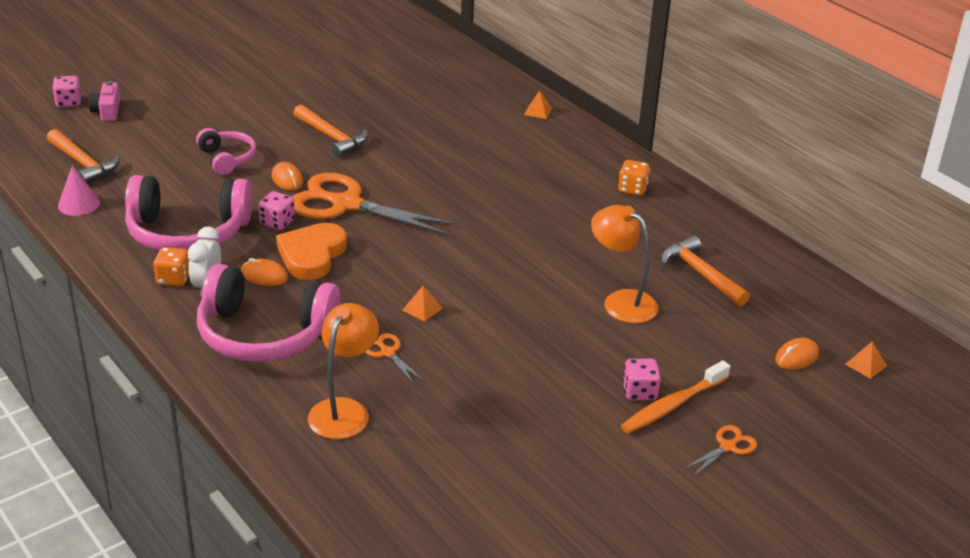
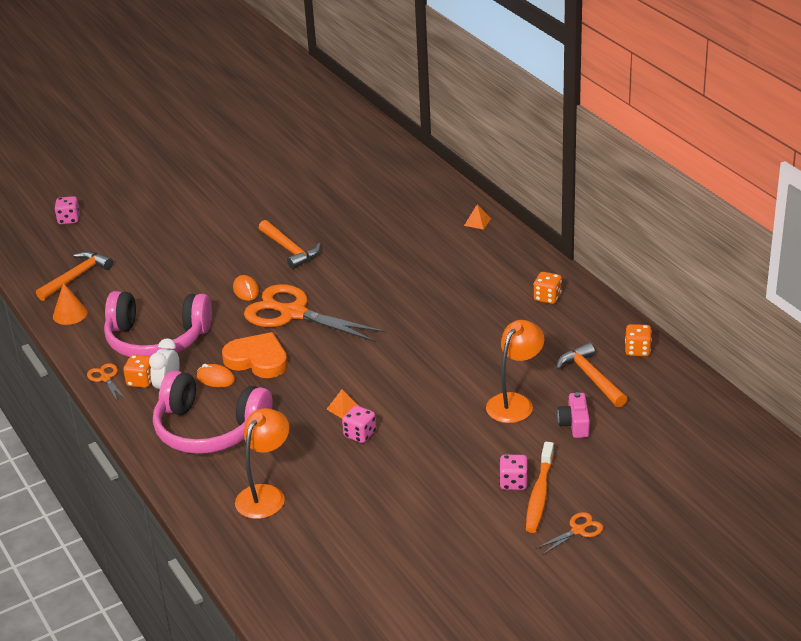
camera: 10 degrees right, 0 degrees up
(78, 204) = (70, 314): pink cone -> orange cone
(83, 163) = (76, 277): orange hammer -> orange hammer turned 105 degrees counterclockwise
(107, 111) = (100, 227): pink camera -> pink camera (575, 424)
(227, 159) = (197, 271): pink headphones -> none
(277, 222) = (232, 330): pink dice -> pink dice (360, 434)
(312, 255) = (257, 360): orange heart -> orange heart turned 90 degrees clockwise
(387, 353) = (308, 446): orange scissors -> orange scissors (106, 378)
(621, 301) = (515, 402): orange lamp -> orange lamp turned 75 degrees clockwise
(673, 405) = (539, 494): orange toothbrush -> orange toothbrush turned 45 degrees counterclockwise
(745, 245) = (637, 350): none -> orange dice
(796, 357) = (657, 453): orange mouse -> none
(866, 365) = (717, 461): orange pyramid -> none

